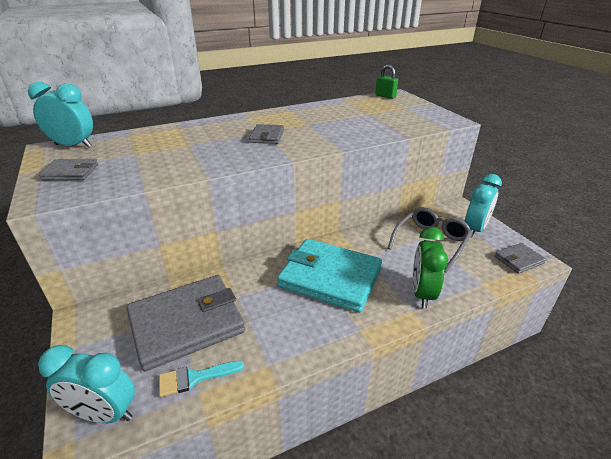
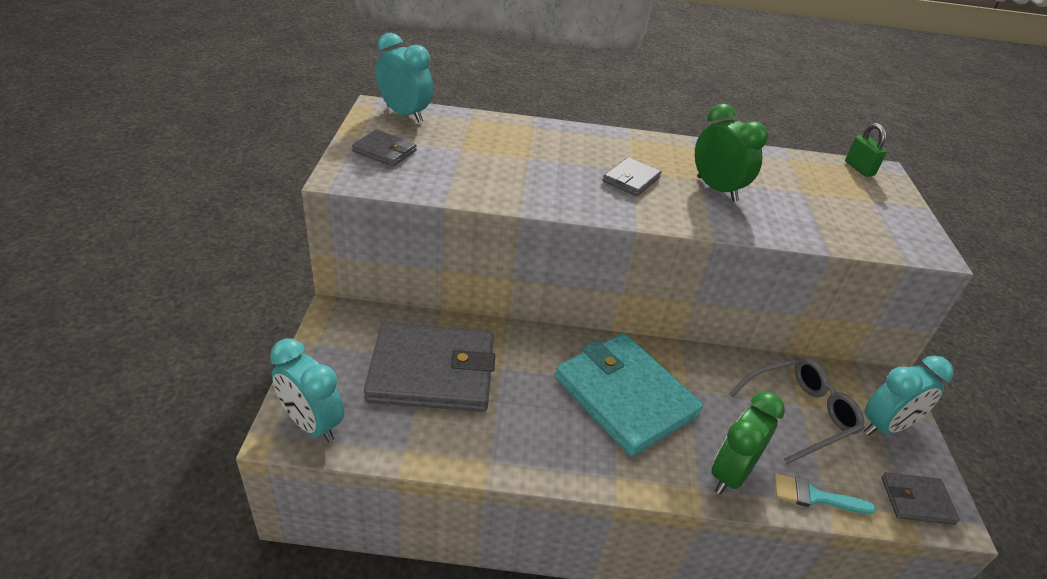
camera: 25 degrees right, 5 degrees up
(195, 378) = (409, 434): turquoise brush -> turquoise brush (814, 496)
(321, 126) = (716, 189): none -> green clock

